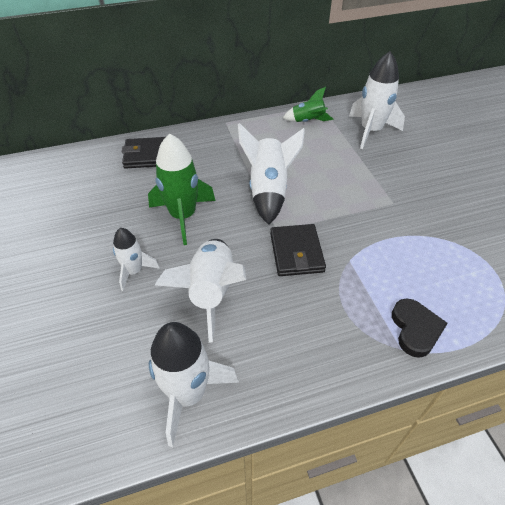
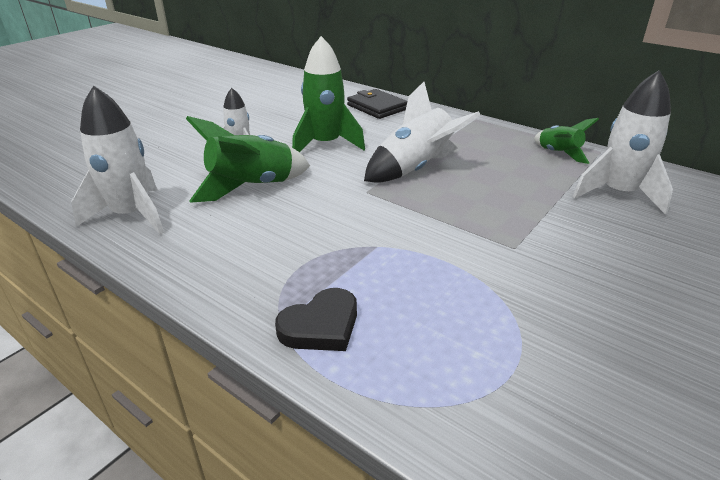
camera: 55 degrees right, 15 degrees down
(211, 292) = (251, 187): white rocket -> green rocket
(296, 252) = (349, 211): black wallet -> none

